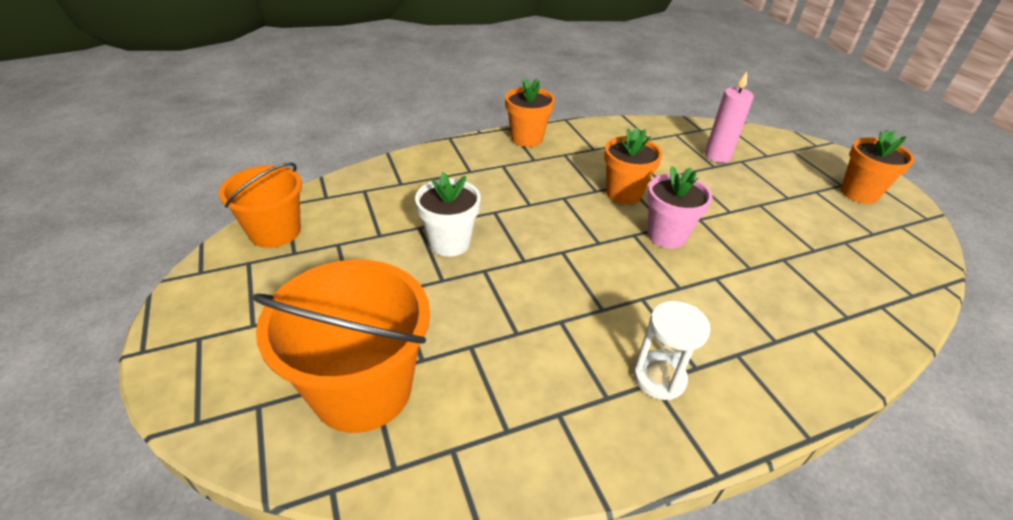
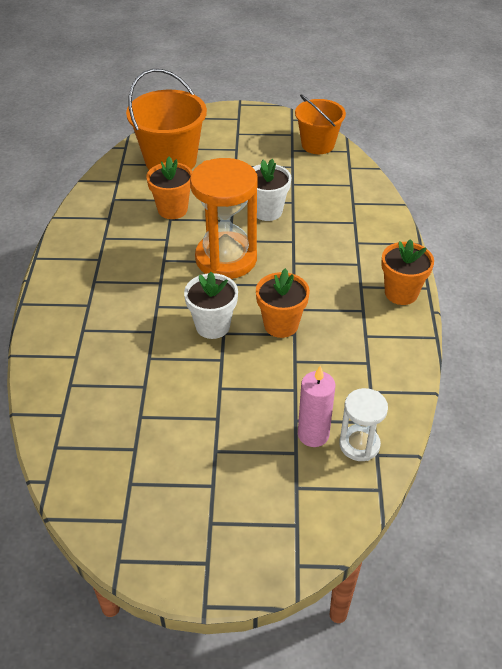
camera: 115 degrees right, 5 degrees up
(560, 254) = (226, 259): none -> orange hourglass
(659, 378) = (99, 262): white hourglass -> white hourglass (359, 444)
(666, 235) = (212, 326): pink flower pot -> white flower pot
(859, 193) = (188, 526): orange flower pot -> orange flower pot (172, 209)

